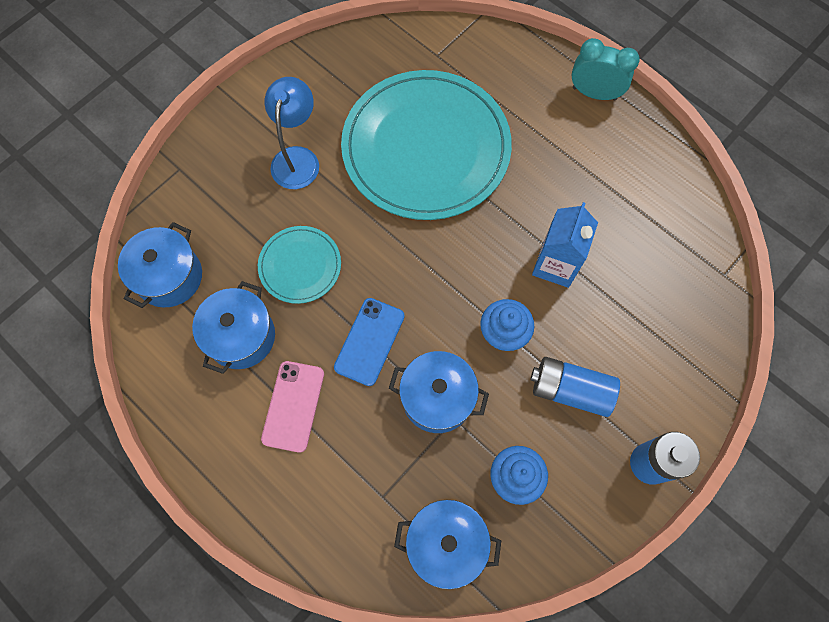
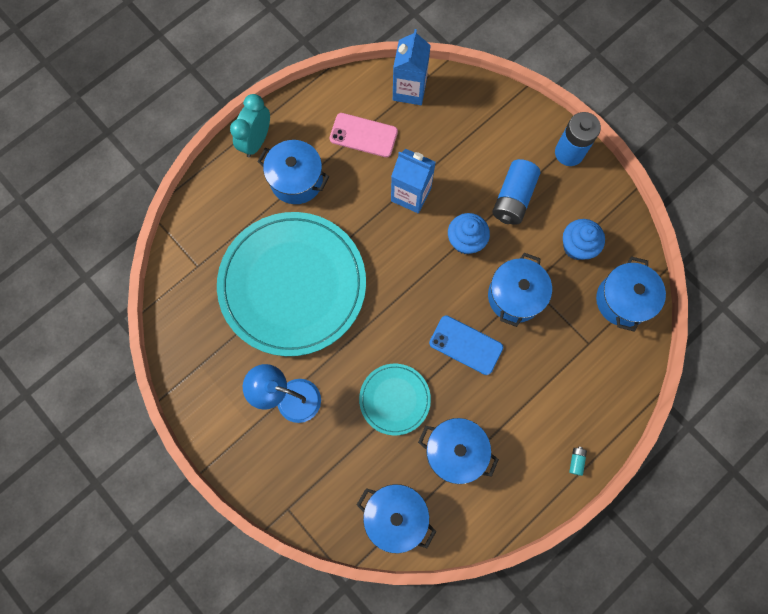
camera: 85 degrees left, 5 degrees up
(231, 483) = (576, 461): none -> turquoise battery
(293, 406) = (516, 409): pink phone -> pink phone (363, 135)
(553, 139) = (296, 180): none -> blue pot
(698, 252) = (409, 90): none -> blue carton

